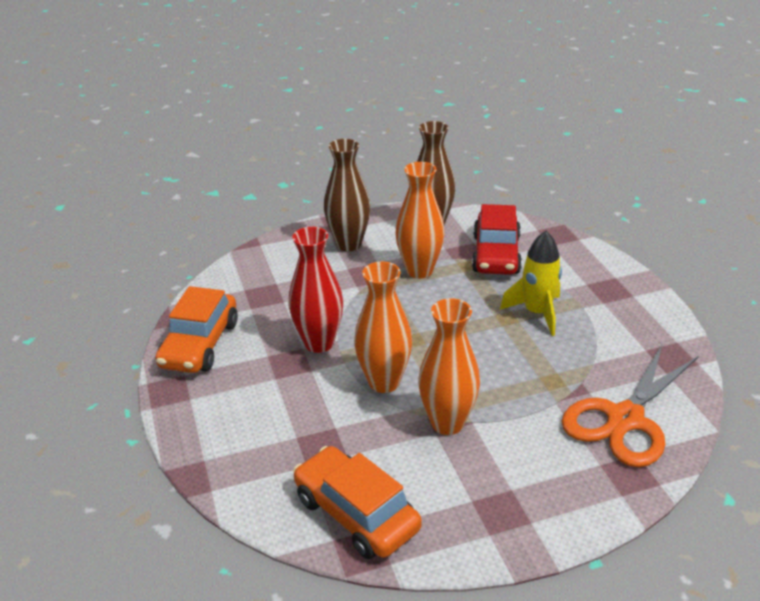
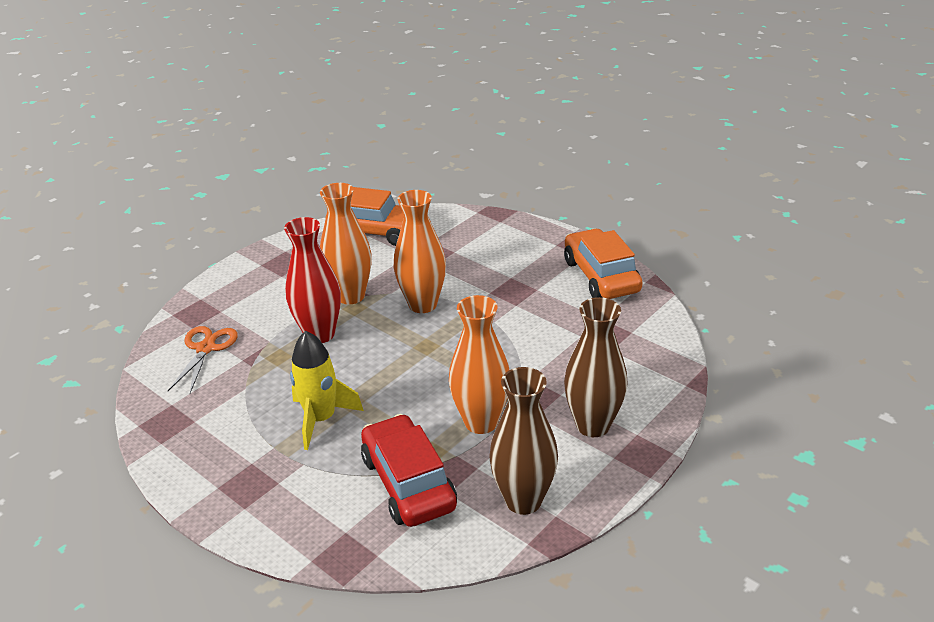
camera: 150 degrees right, 0 degrees up
(319, 343) = (506, 313): red vase -> red vase (320, 334)
(625, 419) = (206, 348): orange scissors -> orange scissors, size x0.59

